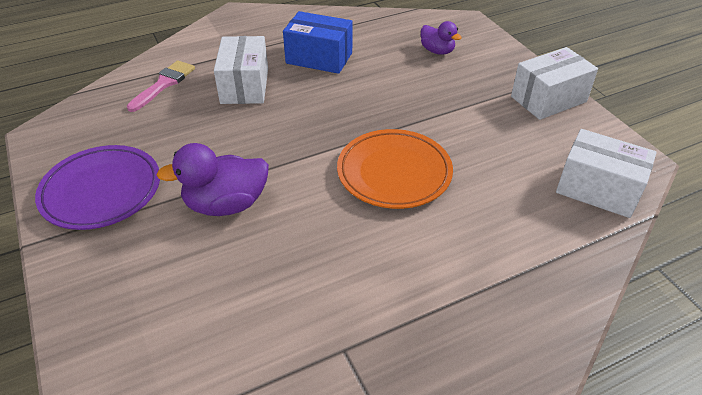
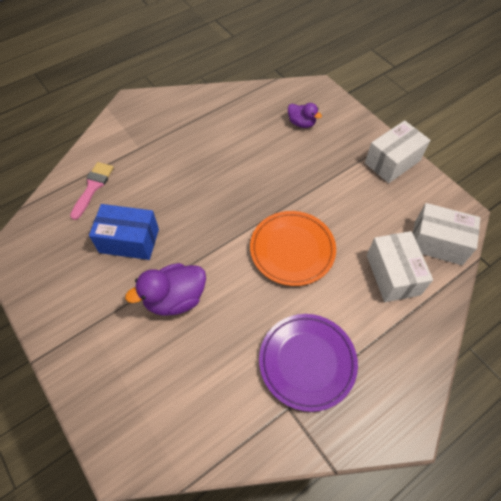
camera: 10 degrees left, 15 degrees up
(101, 191) = (76, 301): purple plate -> purple plate (307, 362)
(245, 86) = (159, 180): white box -> white box (393, 274)
(319, 58) = (210, 143): blue box -> blue box (129, 241)

